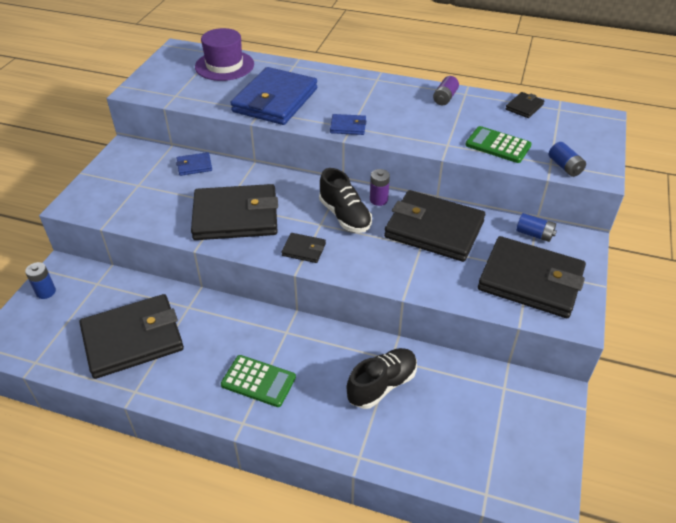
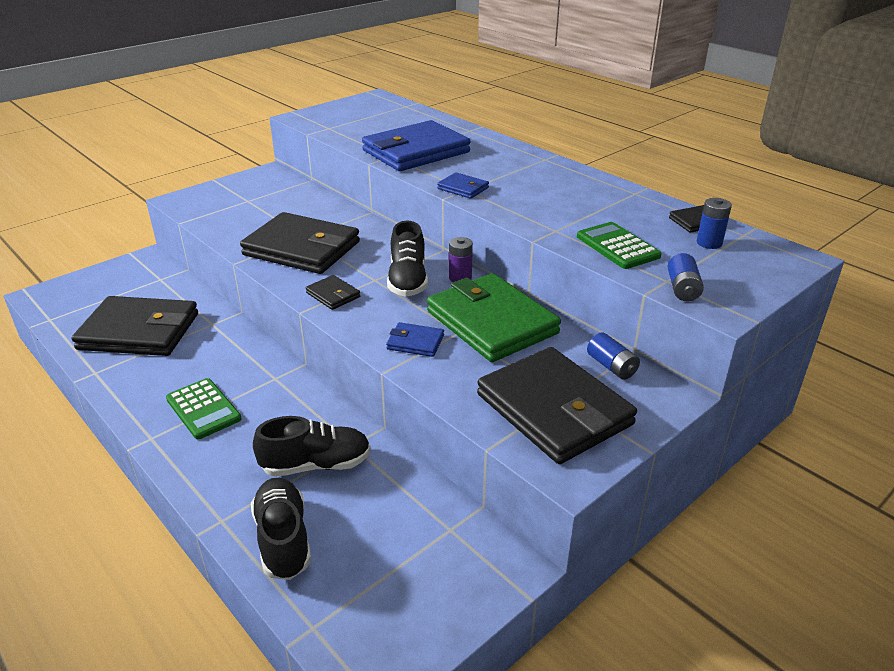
camera: 30 degrees right, 10 degrees down
(46, 292) = (115, 271): blue battery -> blue battery (709, 243)
(194, 166) = (312, 200): blue wallet -> blue wallet (415, 342)
(224, 65) = (402, 116): purple hat -> none
(413, 448) = (283, 539): none -> black shoe
(434, 229) = (491, 322): black wallet -> green wallet
(445, 98) = (604, 191): purple battery -> none

